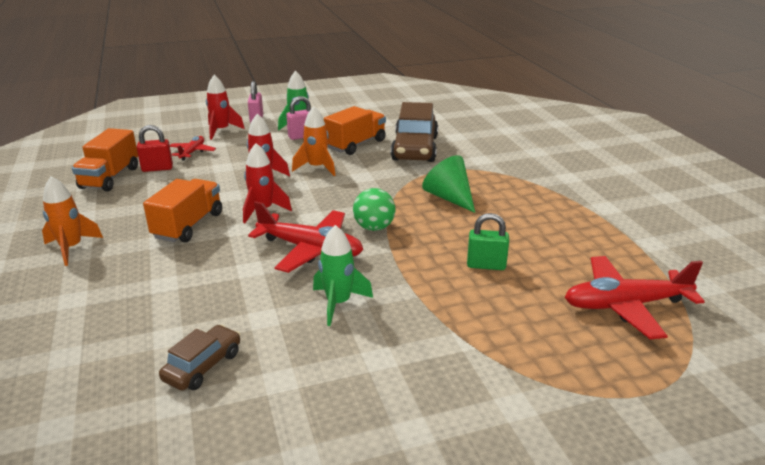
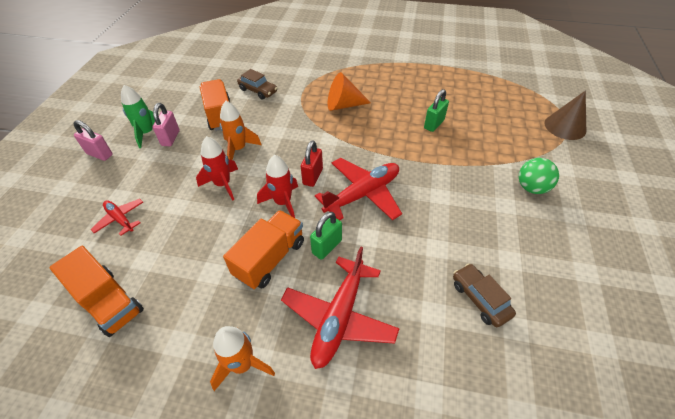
camera: 60 degrees left, 20 degrees up
(157, 168) = (129, 256): red padlock -> red padlock (313, 176)
(188, 225) = (270, 258): orange truck -> orange truck turned 75 degrees clockwise
(221, 131) = (94, 185): red rocket -> none
(221, 249) = (327, 247): none -> green padlock
(338, 303) = (439, 203): green rocket -> none
(374, 227) = (356, 152): green ball -> green ball (531, 188)
(415, 148) = (258, 91): brown car -> brown car, size x0.54
(449, 198) = (343, 105): green cone -> orange cone
(625, 305) = (497, 96): red plane -> red plane (339, 317)
(633, 391) = (565, 126): none -> brown cone

